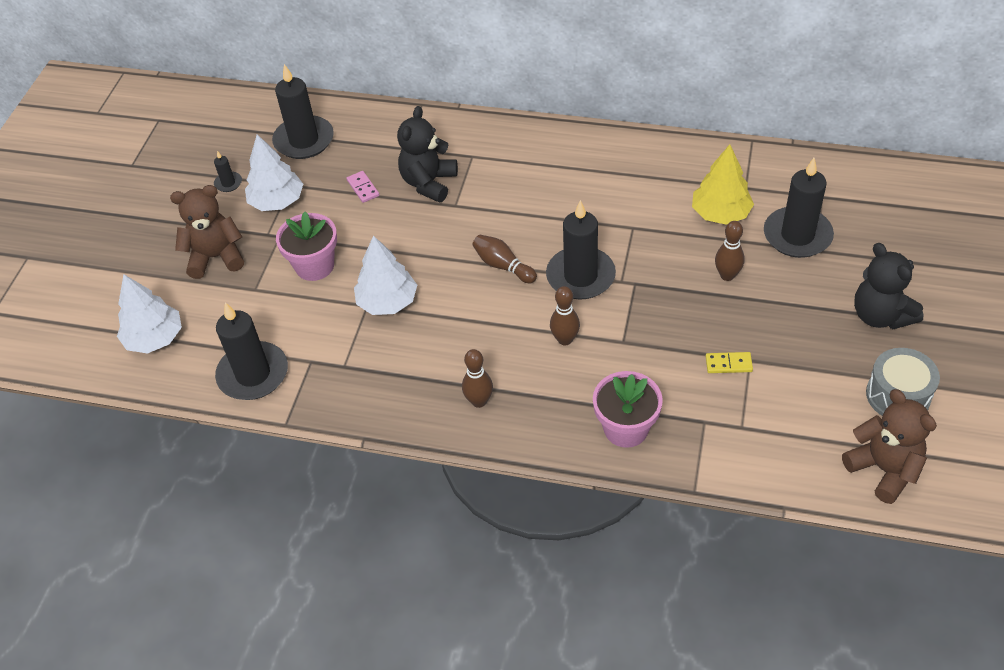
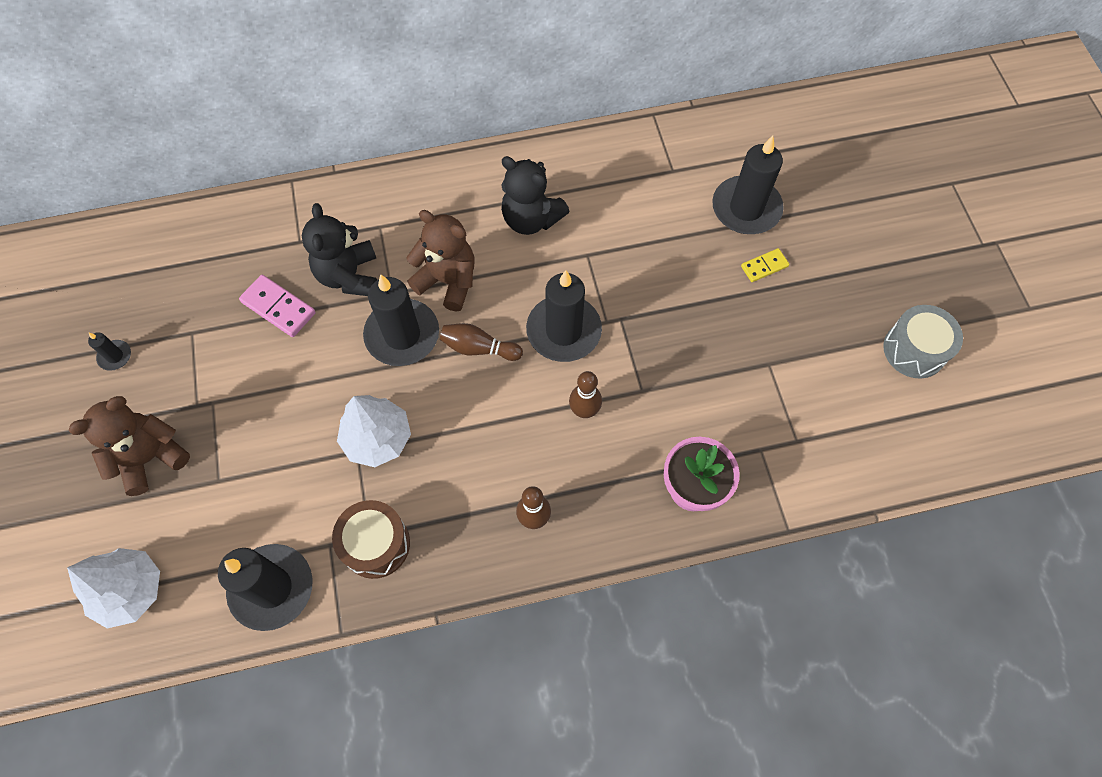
camera: 30 degrees left, 15 degrees up
(277, 201) = (187, 359): white tree -> none
(304, 140) = (178, 270): black candle -> black candle (402, 335)
(314, 266) = (273, 425): pink flower pot -> none
(345, 373) = (376, 544): none -> brown drum
(363, 188) = (278, 307): pink domino -> pink domino, size x1.59
(720, 213) = (664, 209): yellow tree -> none
(727, 275) = (703, 277): brown bowling pin -> none
(728, 364) = (752, 376): yellow domino -> yellow domino (764, 266)
(880, 315) = (860, 270): black teddy bear -> black teddy bear (531, 219)
(884, 469) = (939, 433): brown teddy bear -> brown teddy bear (448, 281)

